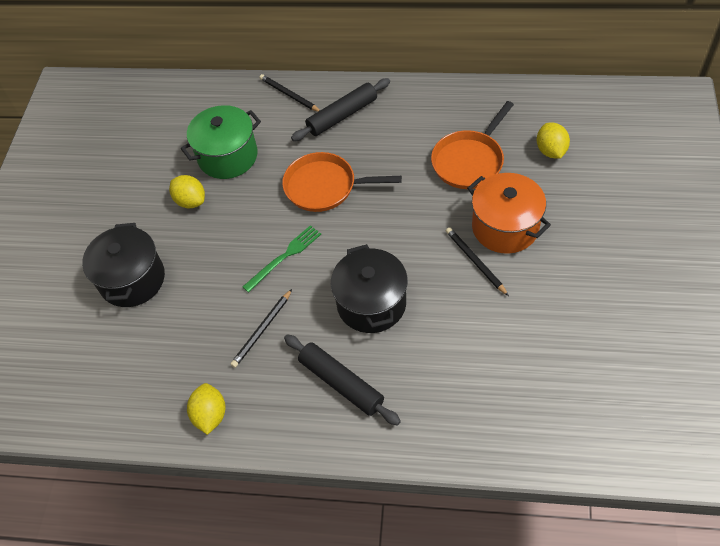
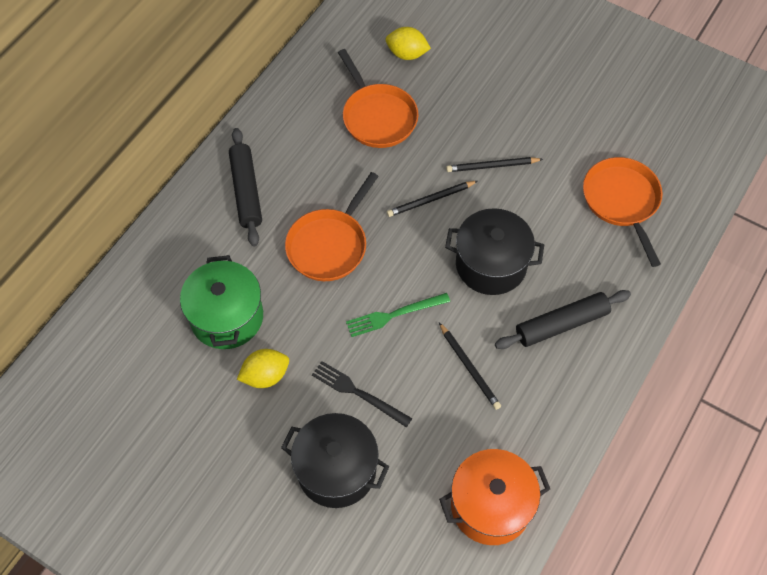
camera: 70 degrees left, 5 degrees up
(203, 264) = (358, 393): none -> black fork
(210, 415) = (540, 448): yellow lemon -> none
(284, 257) = (394, 315): green fork -> green fork turned 90 degrees counterclockwise
(289, 95) = (181, 226): black pencil -> black pencil (431, 200)
(505, 227) = (468, 127): orange pot -> orange pot (490, 506)
(507, 382) = (622, 201): none -> orange pan

